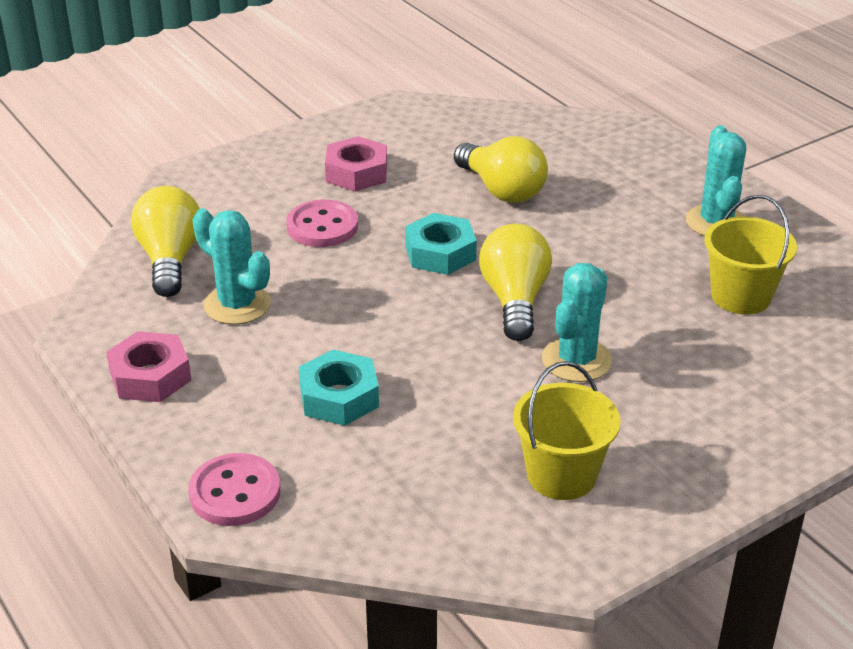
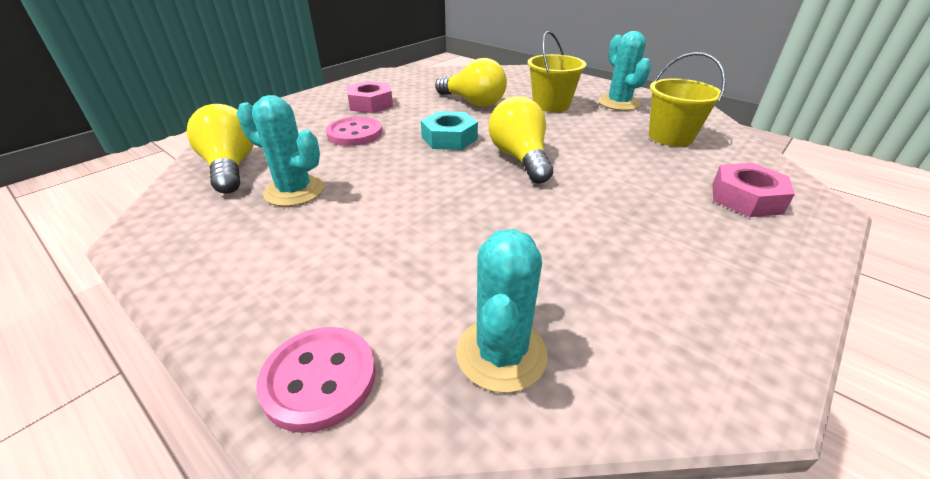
camera: 15 degrees left, 0 degrees up
(150, 376) = (211, 262): pink nut -> pink nut (746, 198)
(339, 397) = (408, 250): turquoise nut -> none
(561, 475) = (653, 286): yellow bucket -> yellow bucket (551, 105)
(576, 360) = (593, 190): turquoise cactus -> turquoise cactus (501, 353)

